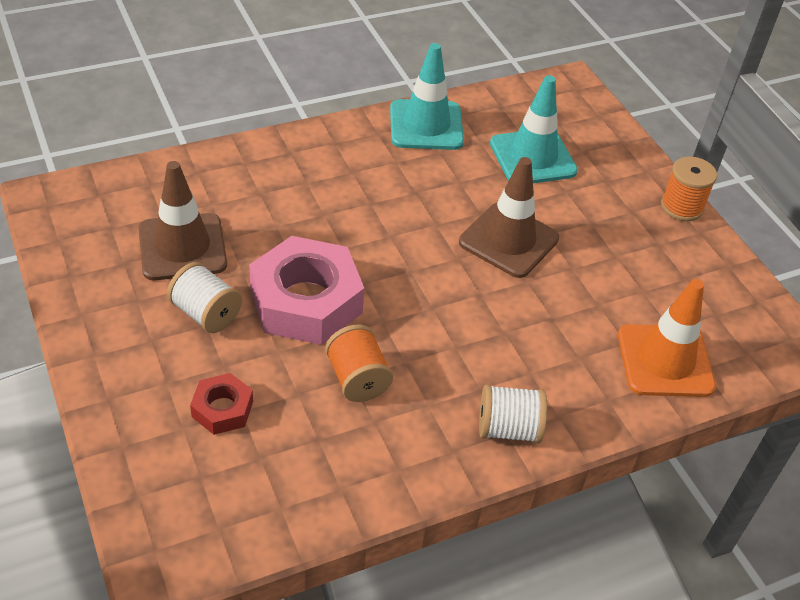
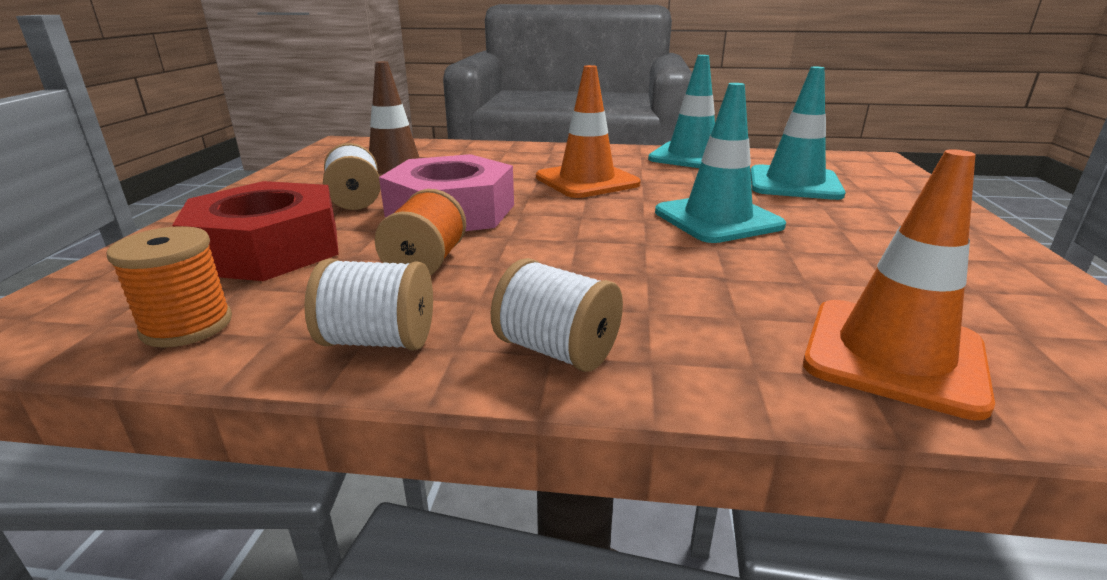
camera: 35 degrees right, 20 degrees down
(222, 409) = (268, 249): red nut -> red nut, size x2.03
(371, 207) = (587, 181): none -> orange traffic cone
(407, 464) = (379, 341): none -> white spool
(508, 240) = (717, 219): brown traffic cone -> turquoise traffic cone
(681, 207) = (991, 238): orange spool -> orange spool (187, 326)

